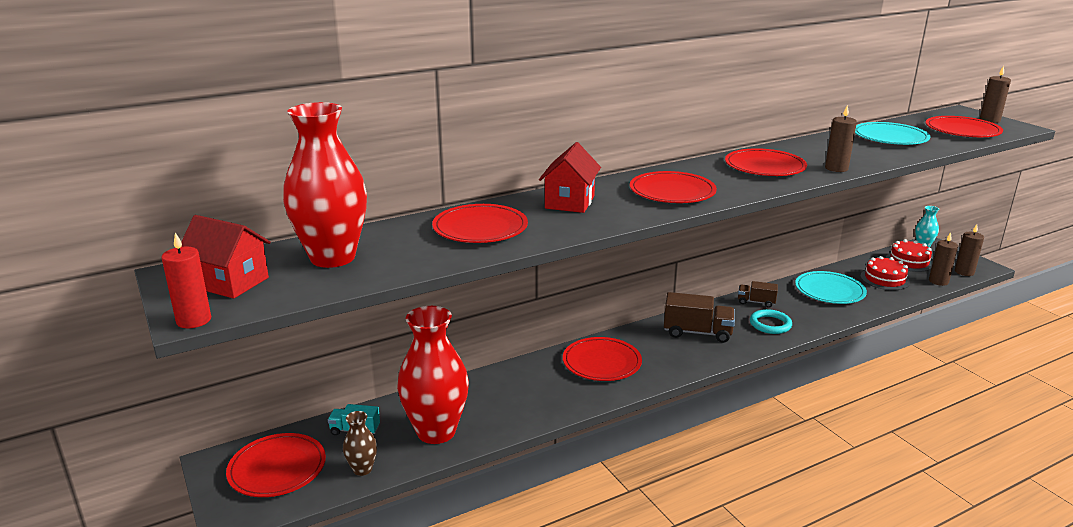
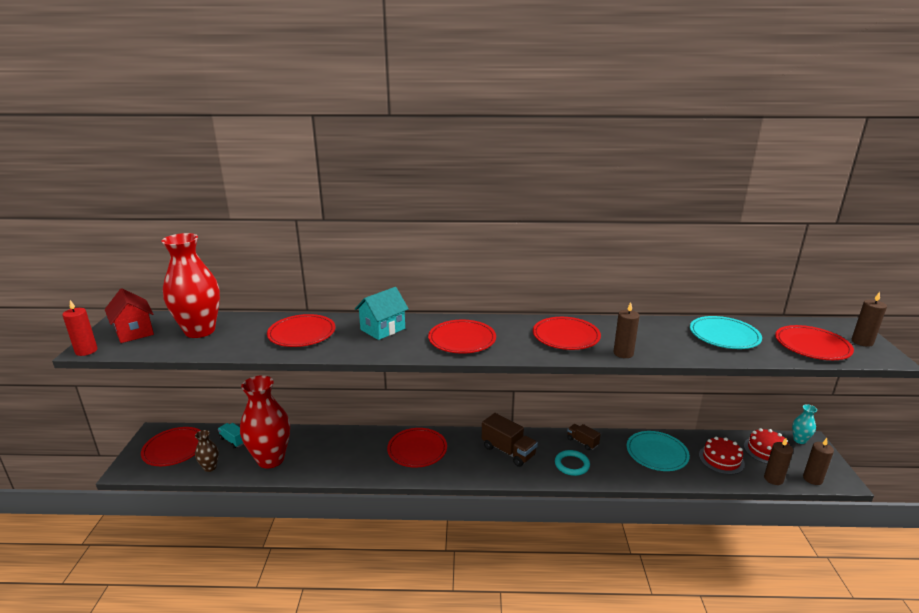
camera: 30 degrees right, 0 degrees up
(569, 202) = (382, 329): red house -> turquoise house

